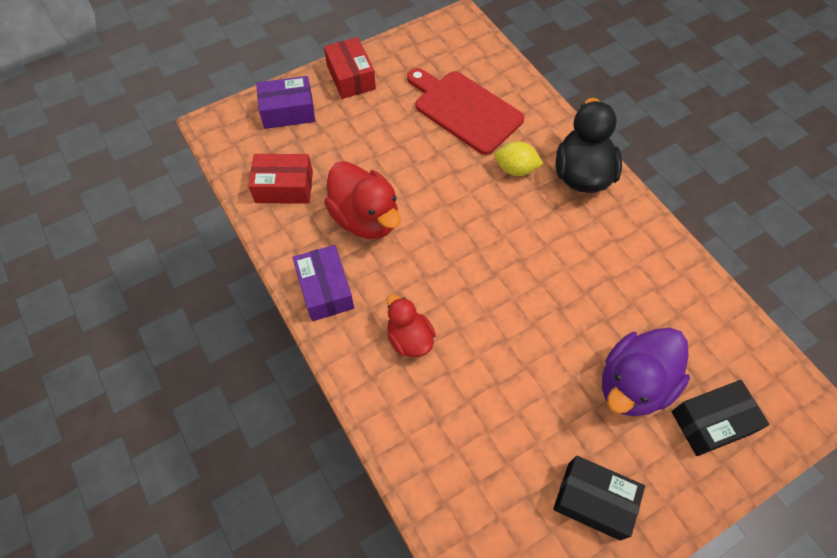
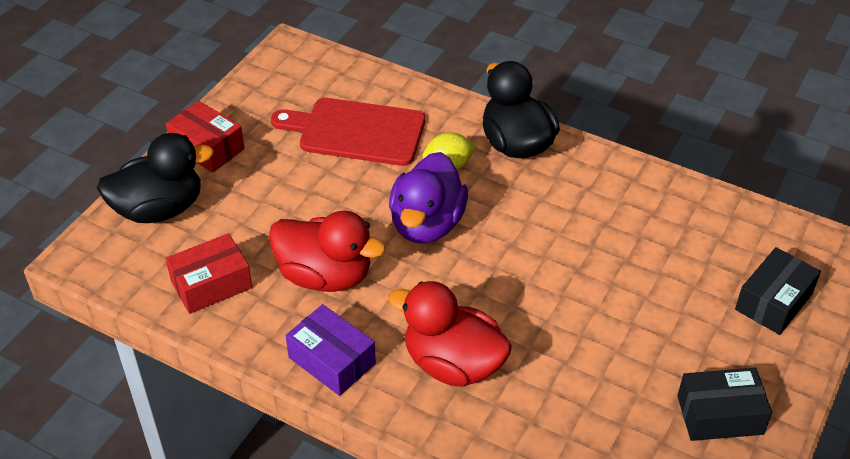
camera: 30 degrees left, 15 degrees down
(288, 111) = (159, 209): purple box -> black duck
(409, 338) = (453, 364): red duck -> red duck, size x1.64
(633, 384) = (688, 303): purple duck -> purple duck (427, 224)

